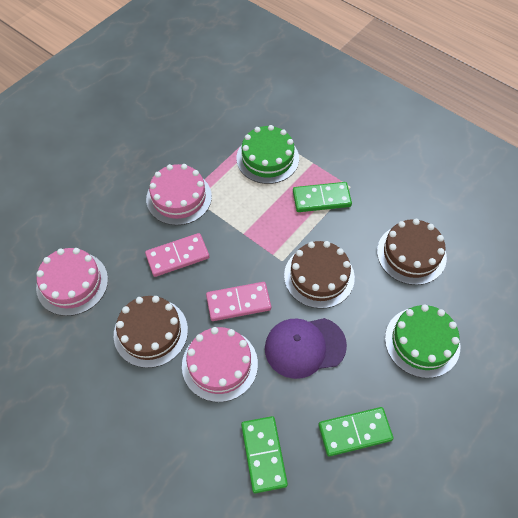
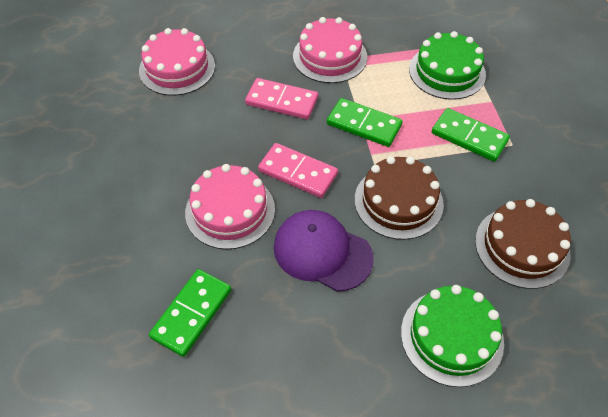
camera: 40 degrees right, 5 degrees down
(151, 332) = (199, 145): brown cake -> none
(355, 432) = (295, 364): green domino -> green domino (364, 125)

